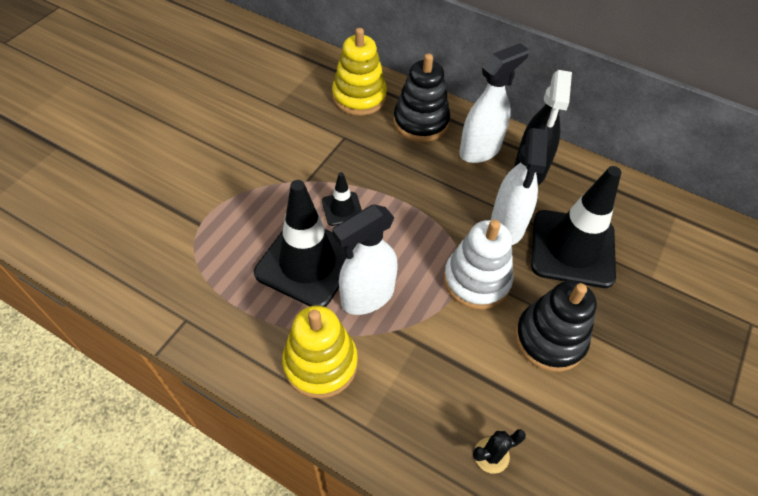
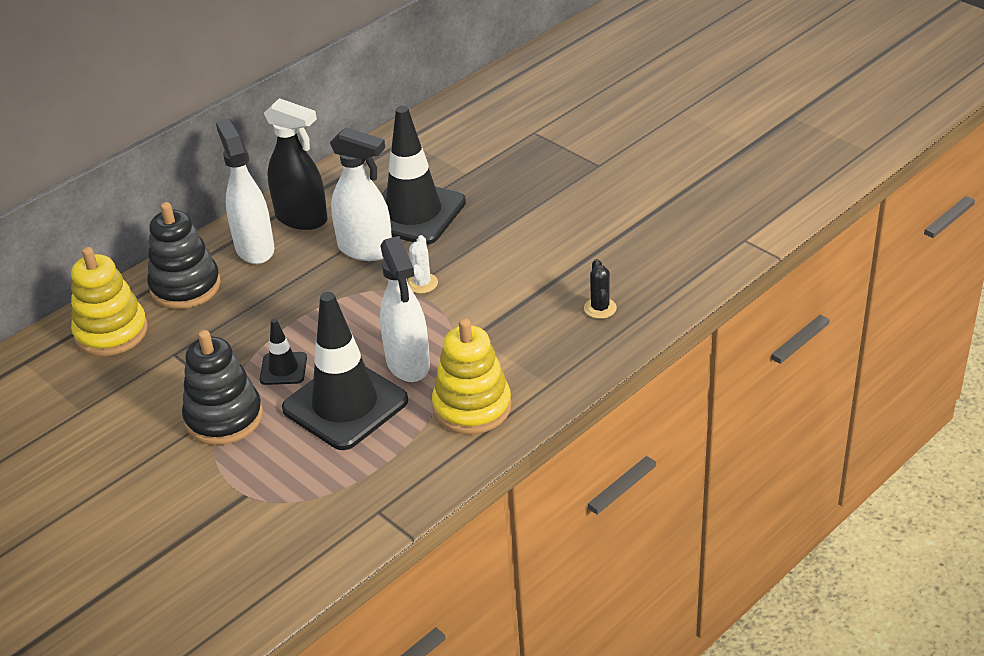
camera: 70 degrees left, 15 degrees down
(476, 280) = (422, 283): white stacking toy -> white cactus
(549, 339) = (504, 250): black stacking toy -> black stacking toy (224, 418)

